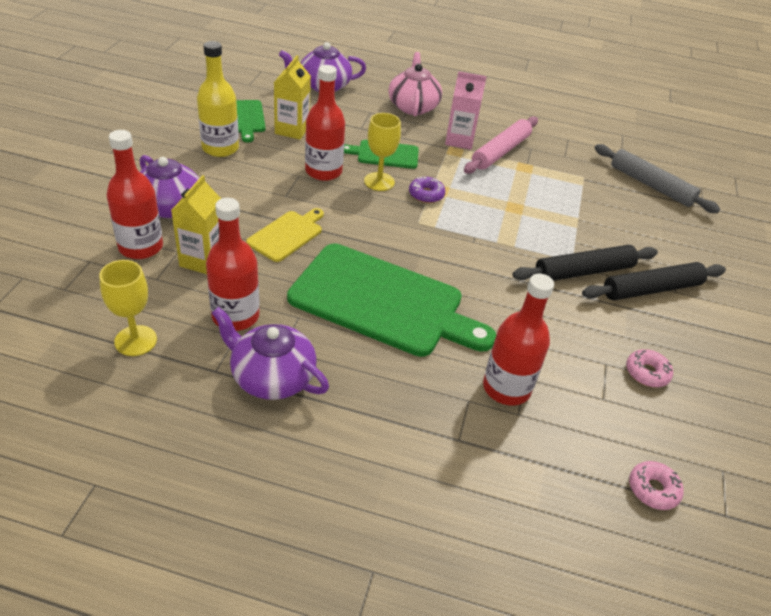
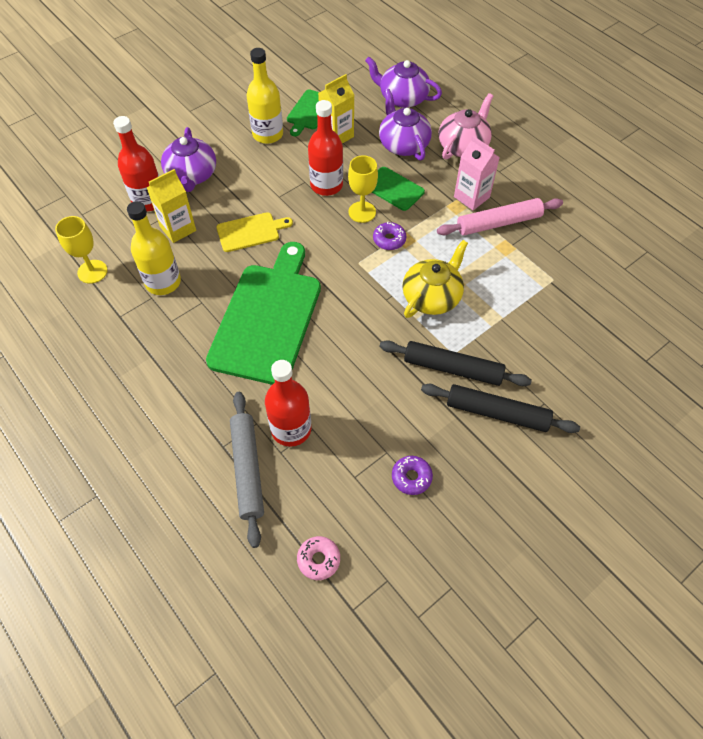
camera: 40 degrees right, 15 degrees up
(235, 316) = (163, 282): red bottle -> yellow bottle
(272, 377) = (148, 338): purple teapot -> purple teapot (403, 144)
(382, 302) = (268, 318): green cutting board -> green cutting board turned 135 degrees counterclockwise
(508, 224) = (432, 297): none -> yellow teapot
(647, 373) = (411, 477): pink donut -> purple donut
(651, 185) = (614, 316): grey rolling pin -> grey rolling pin (248, 469)

